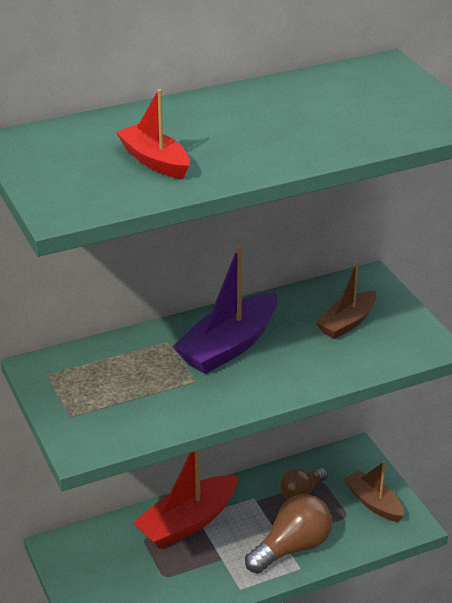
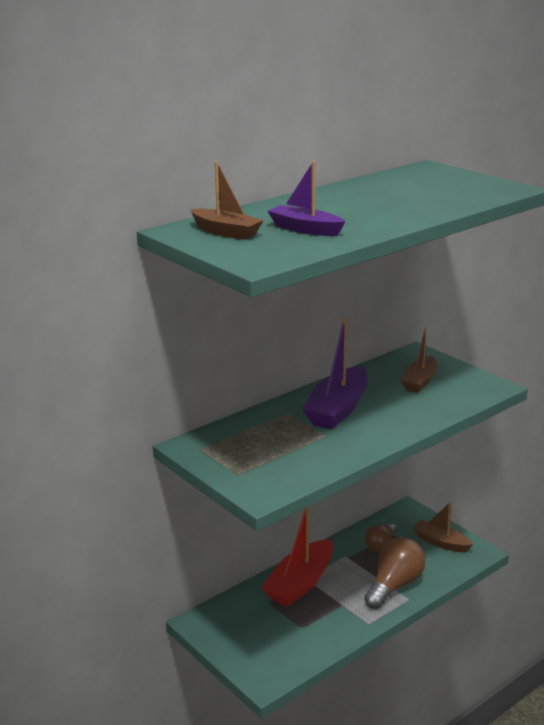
camera: 15 degrees left, 10 degrees down
(64, 152) = (225, 232): none -> brown boat
(155, 161) = (305, 229): red boat -> purple boat

